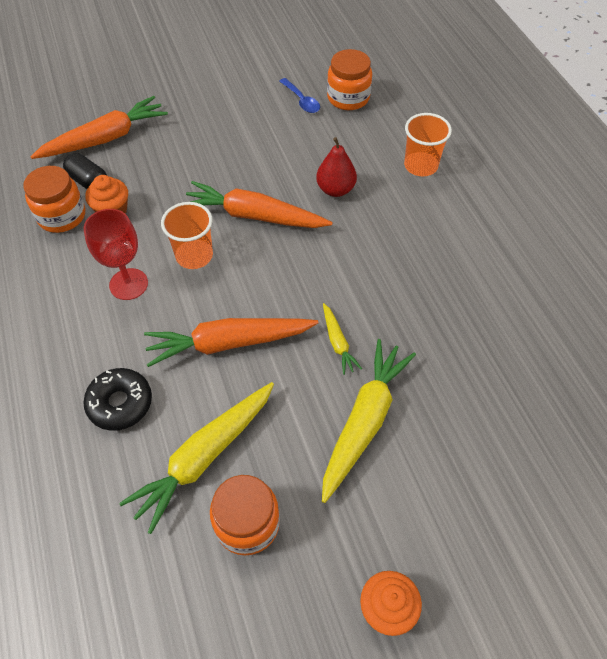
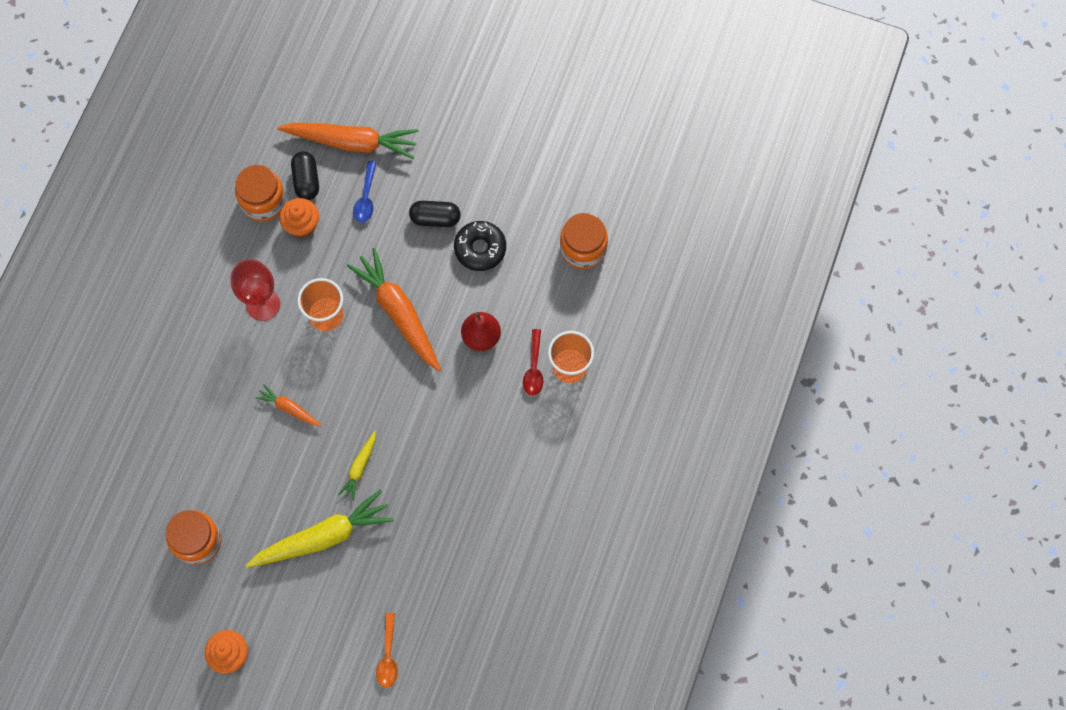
camera: 40 degrees right, 15 degrees up
(120, 403) = (187, 397): black donut -> black donut (480, 249)
(204, 457) = (208, 478): yellow carrot -> none
(220, 143) = (435, 218): none -> black capsule
(229, 343) = (289, 408): orange carrot -> orange carrot, size x0.49
(301, 101) = (541, 221): blue spoon -> blue spoon (366, 198)
(397, 183) = (534, 368): none -> red spoon
(529, 475) = (388, 656): none -> orange spoon

